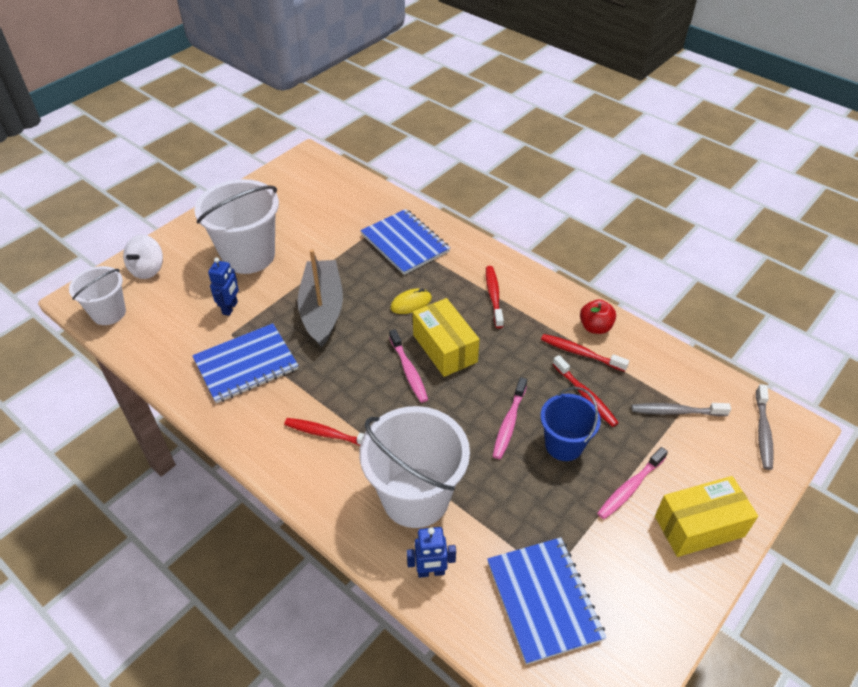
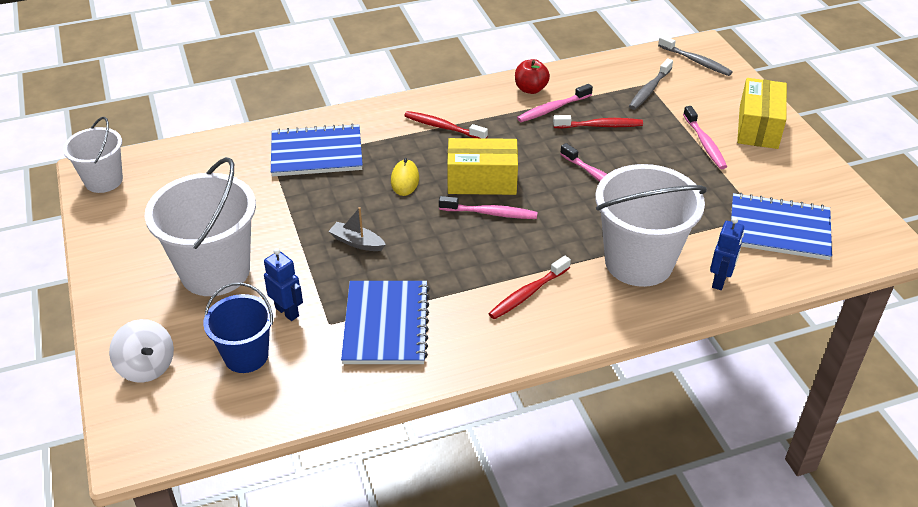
camera: 60 degrees left, 5 degrees down
(109, 313) = (191, 424): white bucket -> white bucket (104, 180)
(322, 310) = (357, 242): grey boat -> grey boat, size x0.45
(564, 445) = (641, 158): blue bucket -> blue bucket (246, 356)
(580, 353) = (552, 109): red toothbrush -> pink toothbrush

